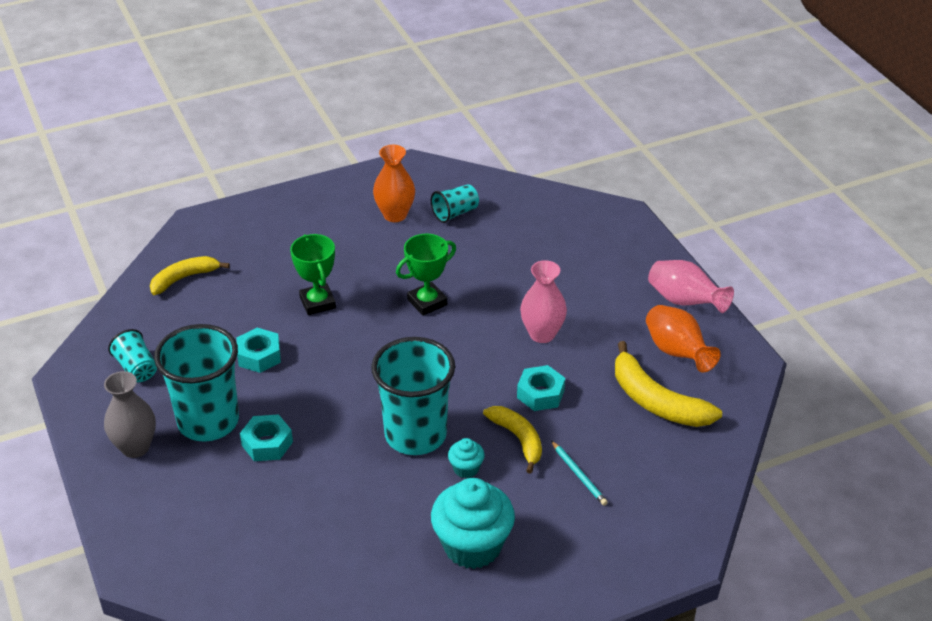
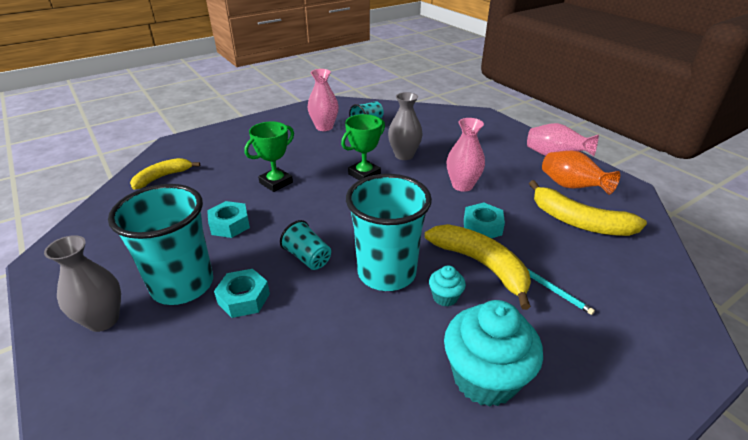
camera: 10 degrees left, 5 degrees down
(136, 368) = (113, 247): turquoise cup -> turquoise cup (308, 257)
(317, 303) = (276, 183): green trophy -> green trophy turned 75 degrees clockwise
(395, 215) = (324, 127): orange vase -> pink vase
(487, 277) = (404, 155): none -> grey vase
(518, 439) = (481, 265): yellow banana -> yellow banana, size x1.51

